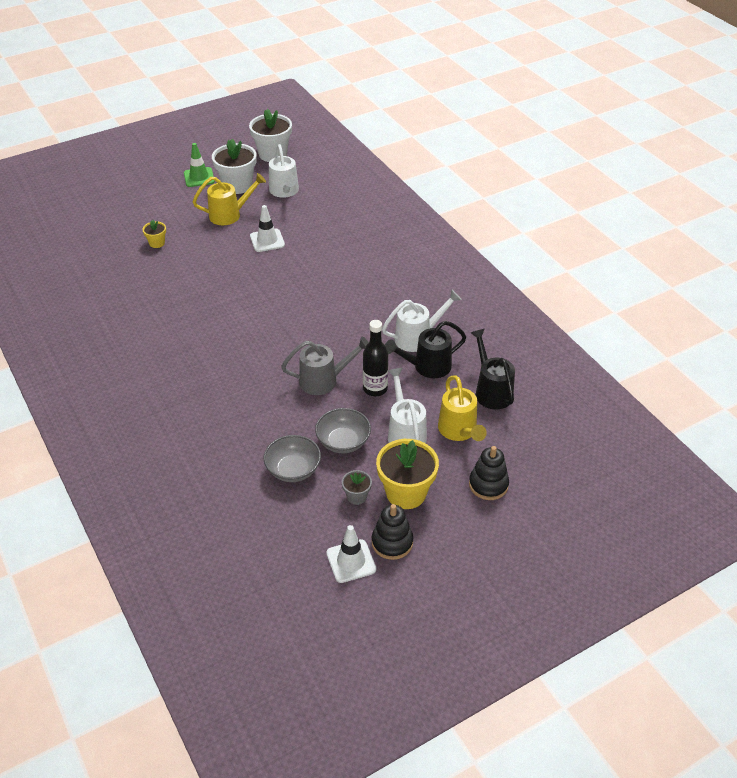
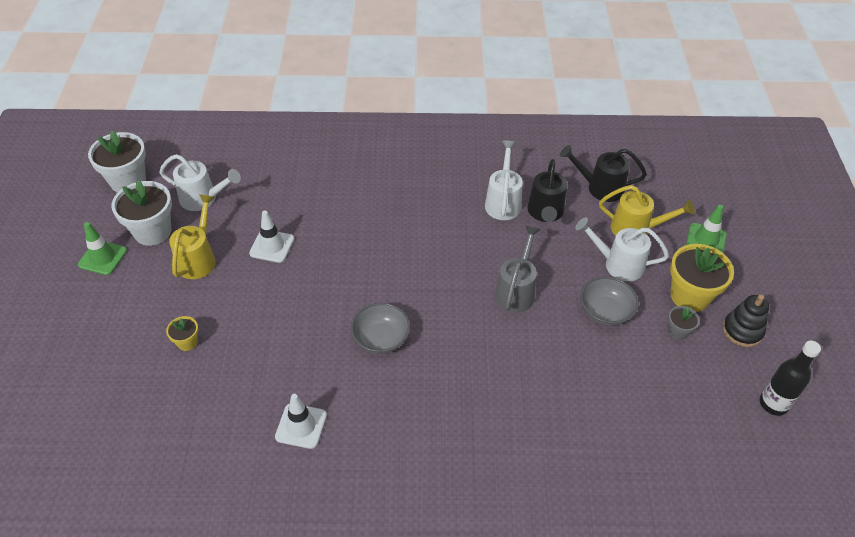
camera: 60 degrees left, 5 degrees up
(293, 470) = (621, 364): grey bowl -> grey bowl (381, 339)
(351, 561) = (752, 368): white traffic cone -> white traffic cone (301, 426)
(375, 389) = (550, 260): black bottle -> black bottle (773, 404)
(488, 485) = (706, 240): black stacking toy -> green traffic cone

